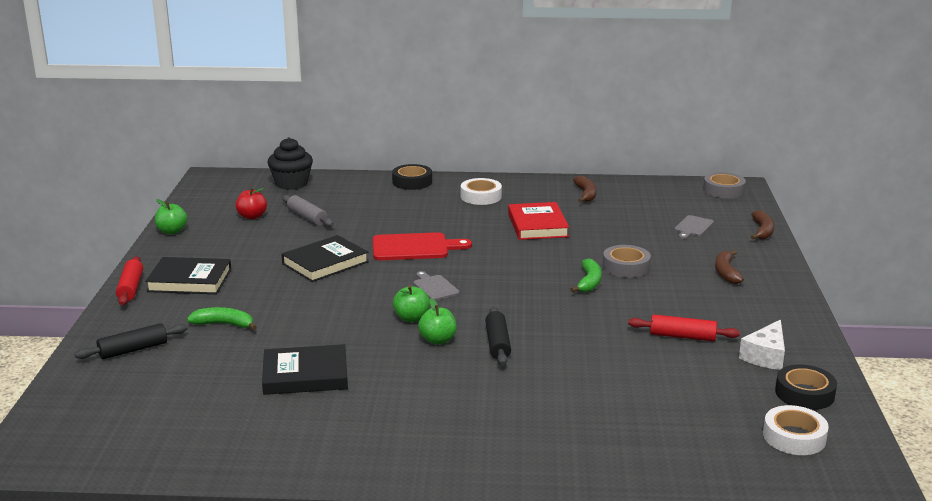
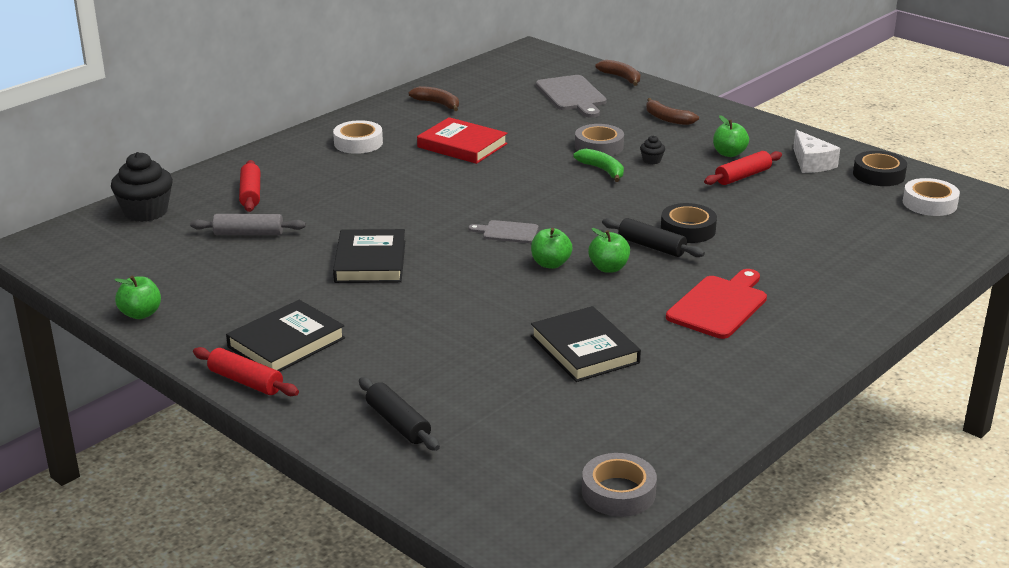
camera: 50 degrees left, 5 degrees up
(133, 350) = (398, 423): black rolling pin -> black rolling pin turned 45 degrees counterclockwise
(224, 324) = (420, 356): green banana -> none
(252, 216) = (189, 259): red apple -> none
(305, 375) = (584, 349): black book -> black book turned 60 degrees counterclockwise
(358, 198) = (250, 194): none -> red rolling pin
(412, 182) = (264, 157): black tape -> black tape (688, 229)
(414, 247) = (411, 210): red cutting board -> red cutting board (719, 305)
(640, 293) = (651, 160): none -> black cupcake
(693, 227) = (572, 95): grey cutting board -> grey cutting board, size x1.75
(713, 317) = (729, 153): none -> green apple
(723, 190) = (527, 57): grey tape -> grey tape (618, 492)

